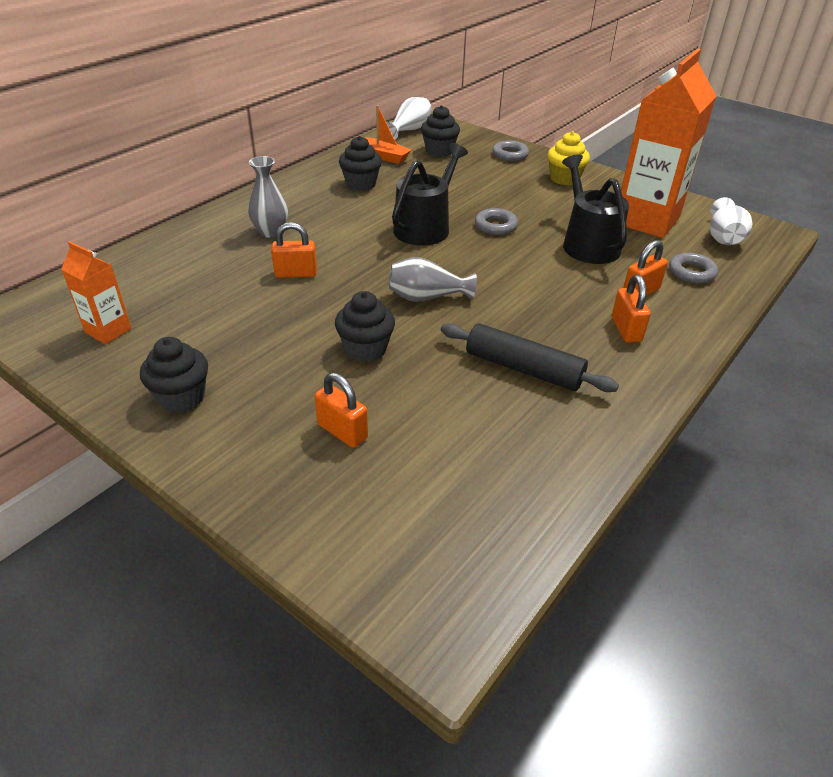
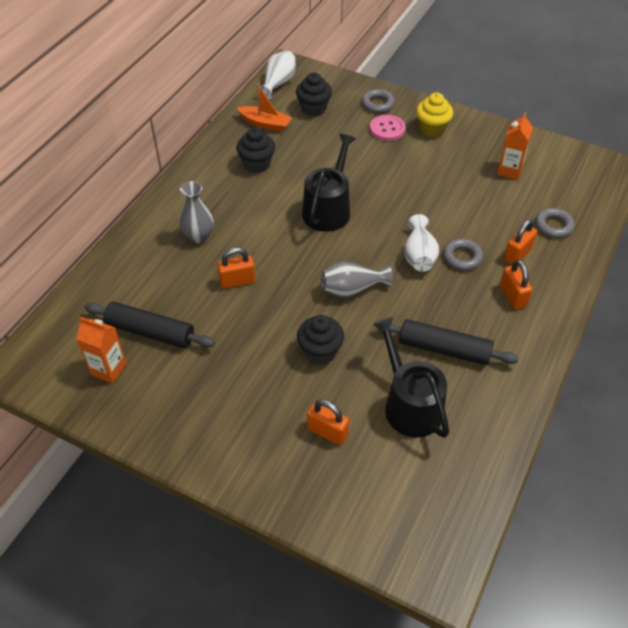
camera: 10 degrees left, 10 degrees up
(174, 304) = (150, 332): none -> black rolling pin
(182, 397) = (196, 424): black cupcake -> none
(495, 226) = (387, 197): grey ring -> grey ring (462, 257)
(514, 174) = (387, 129): none -> pink button
(588, 244) = (467, 207): black watering can -> black watering can (409, 404)
(646, 220) = (509, 170): orange carton -> orange carton, size x0.48
(723, 237) = (574, 181): white vase -> white vase (419, 255)

